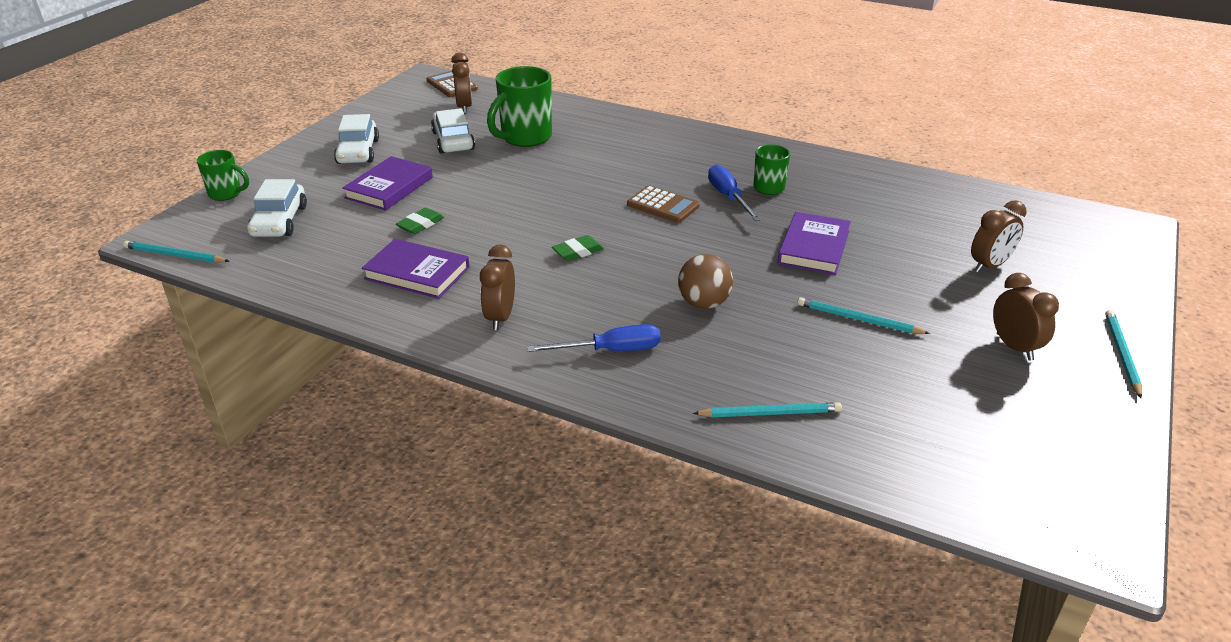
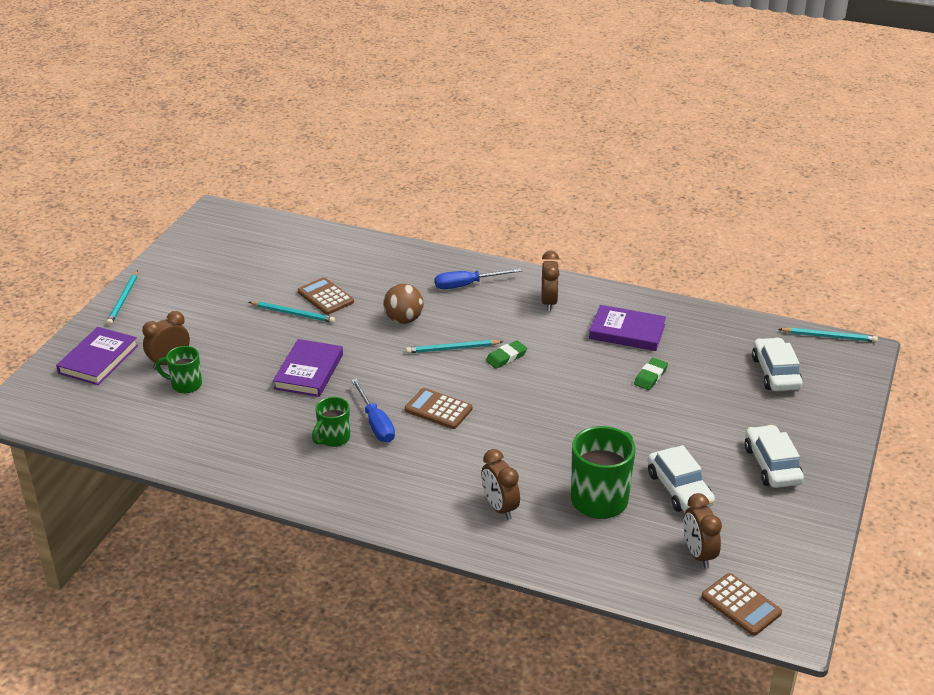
camera: 175 degrees right, 0 degrees up
(226, 194) = (852, 400): green mug -> green mug (185, 385)
(389, 187) = (705, 417): purple book -> purple book (98, 359)
(770, 413) = (367, 256): turquoise pencil -> turquoise pencil (452, 349)
(820, 342) = (325, 297): none -> brown calculator
(1014, 347) = (193, 300): brown clock -> brown clock (499, 508)

